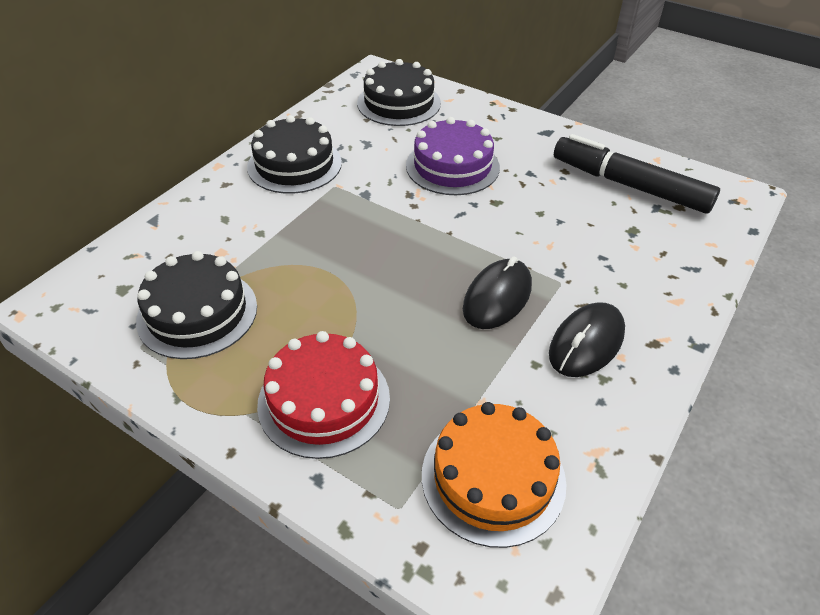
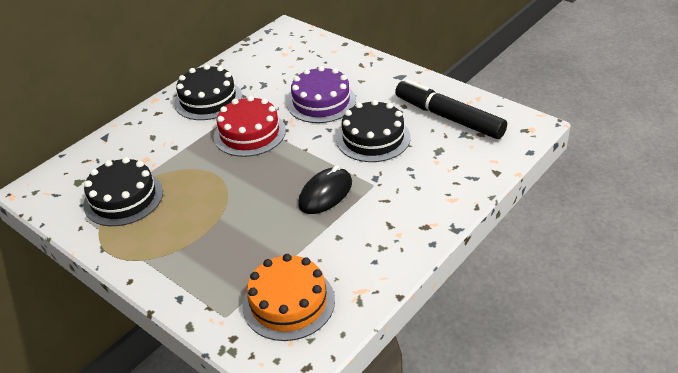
camera: 10 degrees right, 5 degrees down
(324, 400) = (193, 254): red cake -> red cake (249, 133)
(399, 103) = (295, 53): black cake -> black cake (373, 138)
(586, 343) = (377, 225): black mouse -> none

